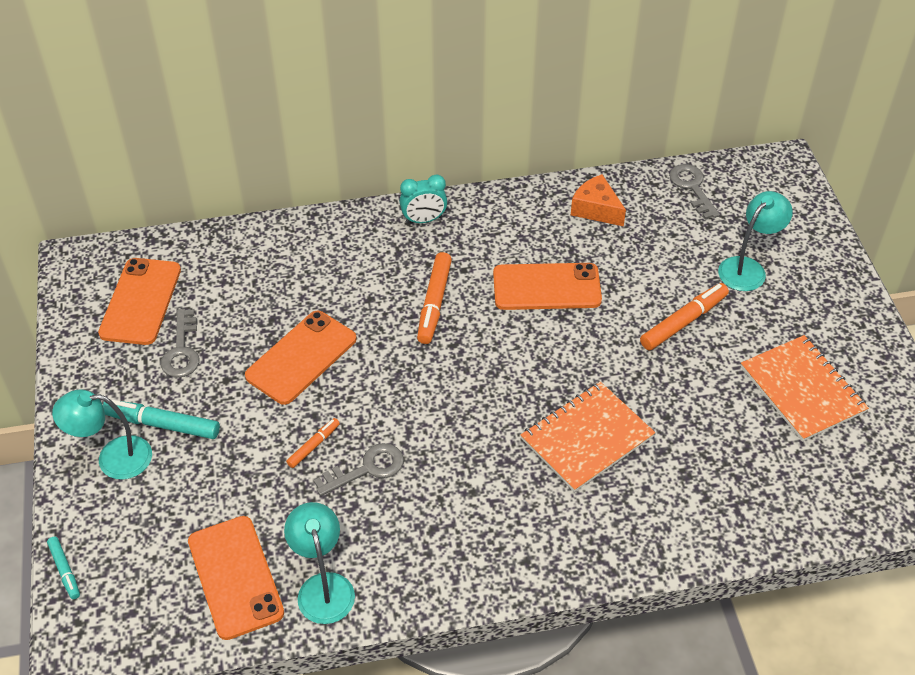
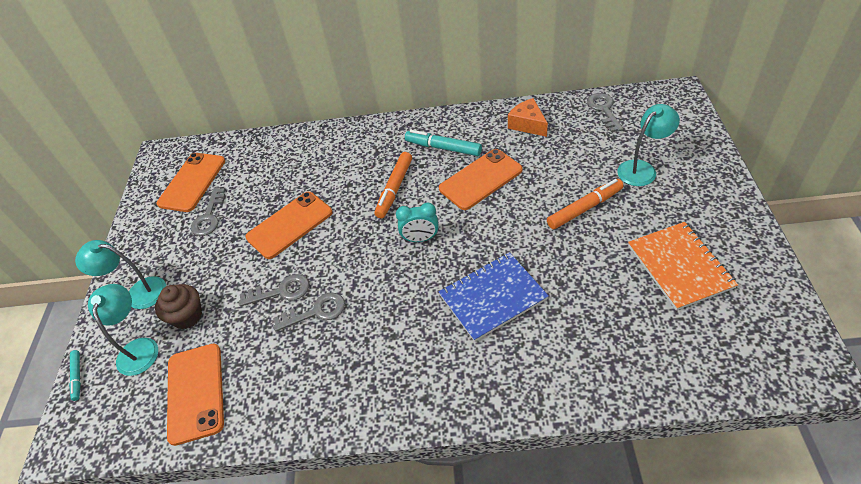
camera: 15 degrees right, 0 degrees up
(162, 424) = (179, 270): turquoise marker -> turquoise marker (443, 148)
(193, 484) = (187, 316): none -> brown cupcake
(313, 446) = (281, 291): orange marker -> grey key
(323, 587) = (259, 407): turquoise lamp -> turquoise lamp (139, 348)
(424, 220) = (400, 130): turquoise clock -> turquoise clock (420, 239)
(546, 287) = (480, 179): orange phone -> orange phone turned 45 degrees counterclockwise
(587, 438) = (492, 297): orange notebook -> blue notebook

